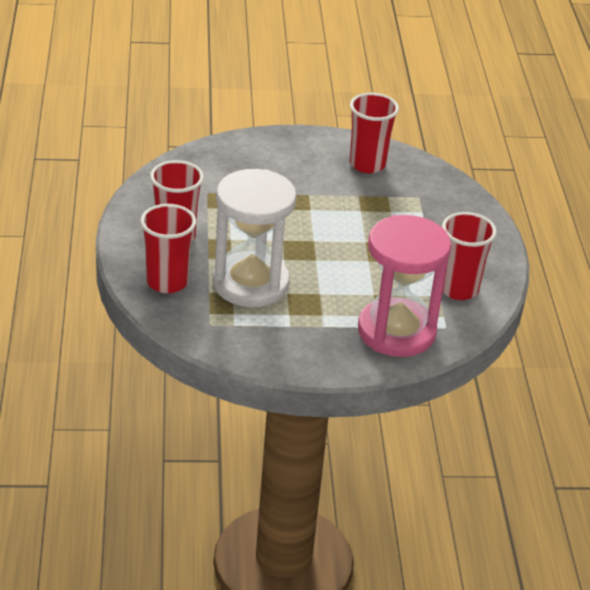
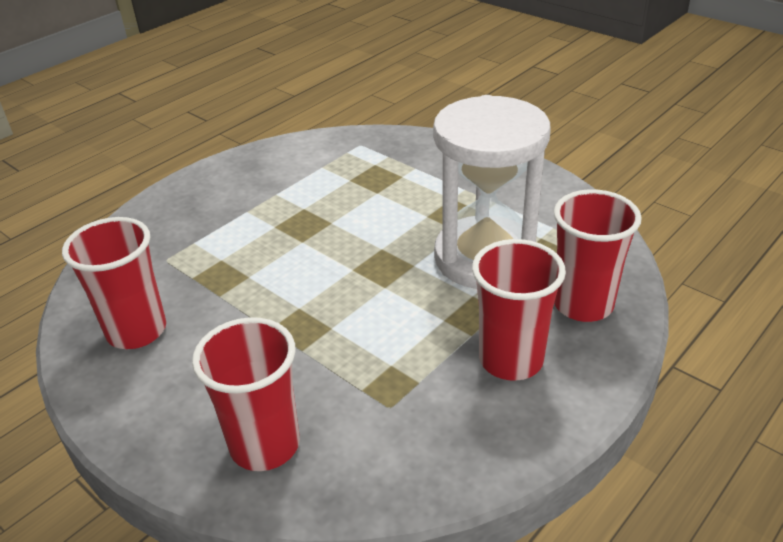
camera: 130 degrees left, 0 degrees up
(396, 331) = (405, 158): pink hourglass -> none
(458, 289) = (297, 164): red cup -> red cup (265, 445)

